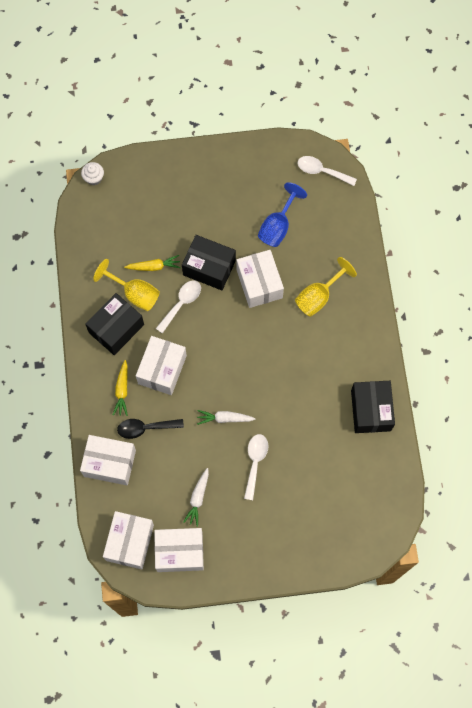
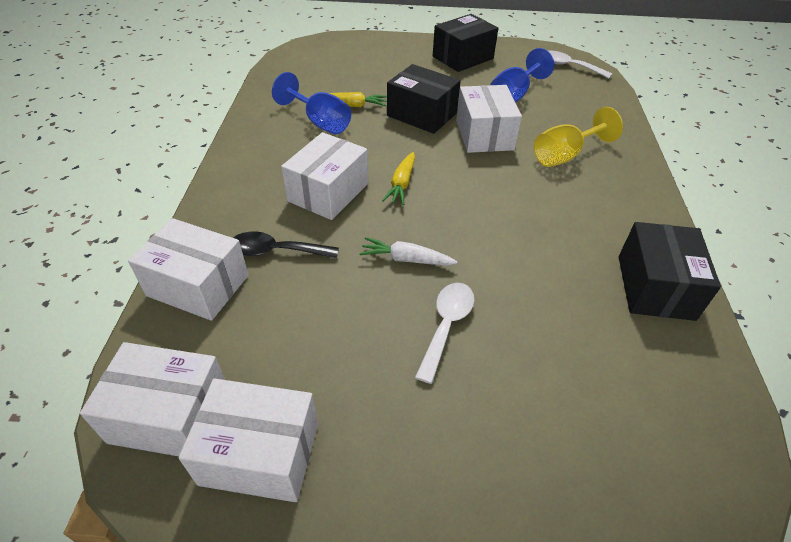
camera: 10 degrees right, 25 degrees down
(94, 178) = (312, 43): white cupcake -> none
(116, 328) = (282, 147): black box -> black box (463, 57)
(122, 390) = (261, 205): yellow carrot -> yellow carrot (401, 184)
(130, 542) = (170, 415): white box -> white box turned 75 degrees clockwise
(134, 293) = (320, 122): yellow goblet -> blue goblet
(181, 303) = (377, 137): white spoon -> none
(198, 498) = (328, 363): white carrot -> none

